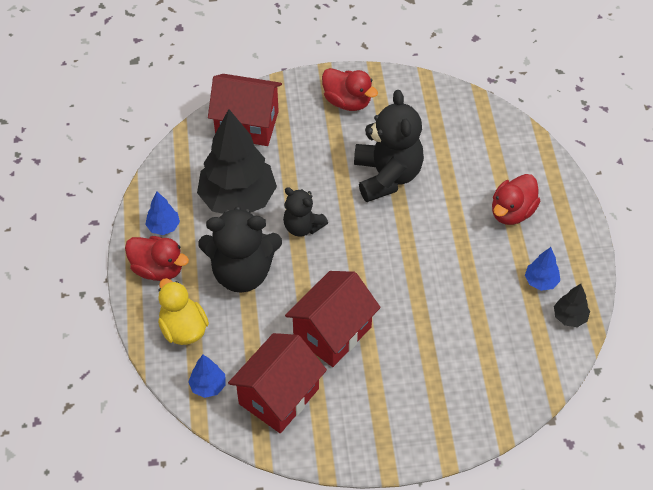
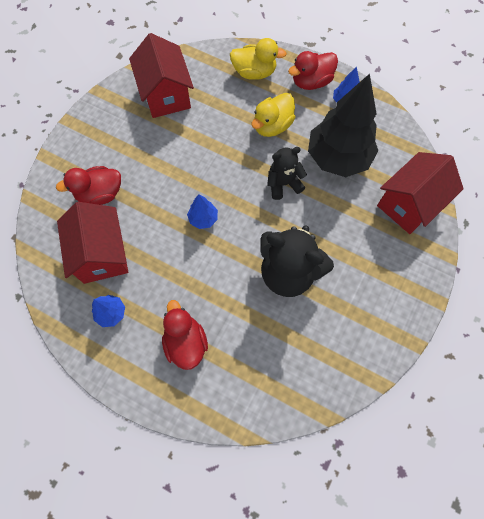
camera: 125 degrees right, 15 degrees up
(208, 386) = (204, 64): blue tree -> blue tree (203, 218)
(242, 272) = (272, 126): black teddy bear -> yellow duck
(332, 332) = (185, 149): red house -> red house (102, 254)
(347, 101) = (387, 294): red duck -> red duck (100, 194)
(569, 317) = (67, 309): black tree -> none

